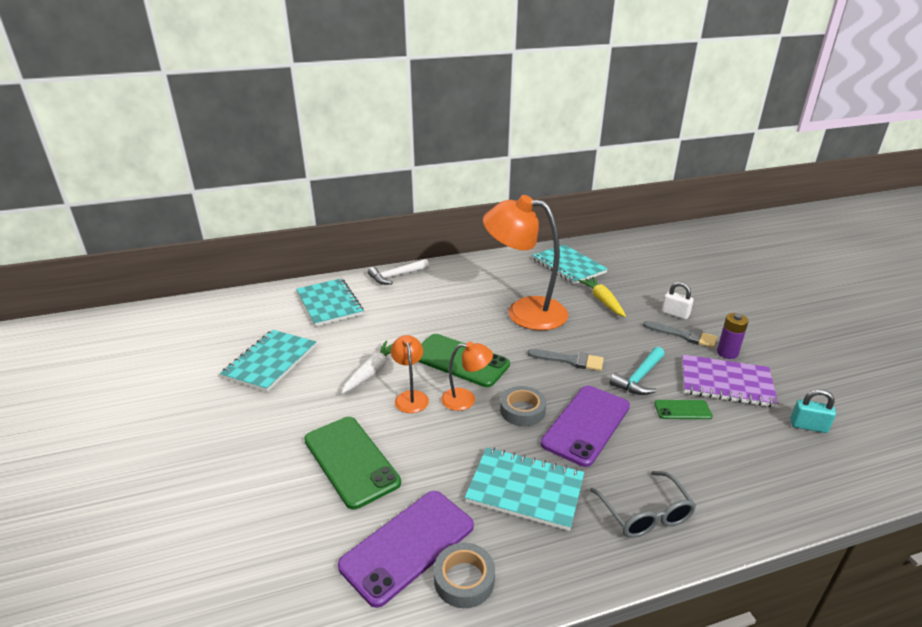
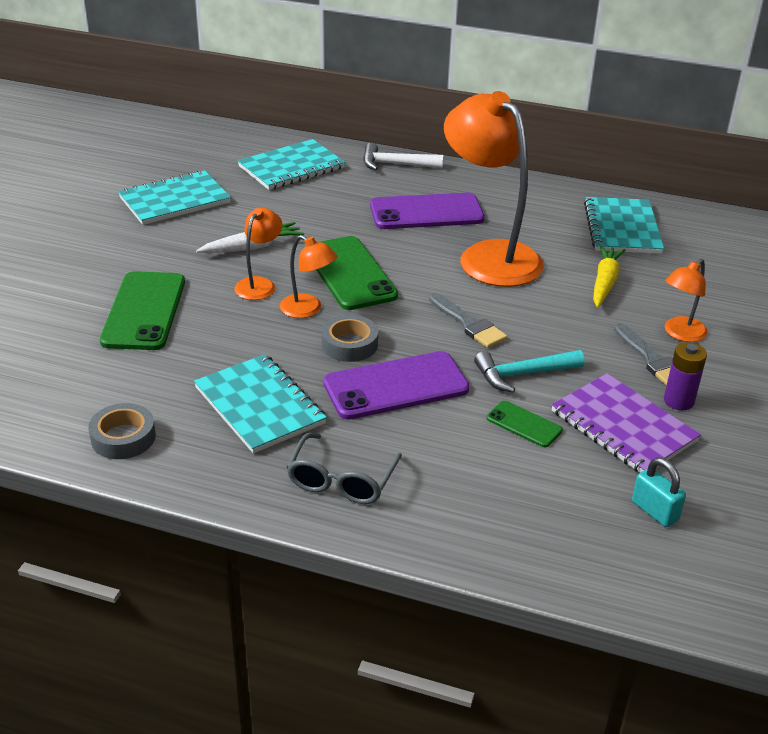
camera: 35 degrees right, 5 degrees up
(329, 304) = (291, 167): turquoise notebook -> turquoise notebook turned 45 degrees clockwise
(408, 545) = (111, 393): purple phone -> purple phone (426, 212)
(675, 314) = (680, 334): white padlock -> orange lamp

